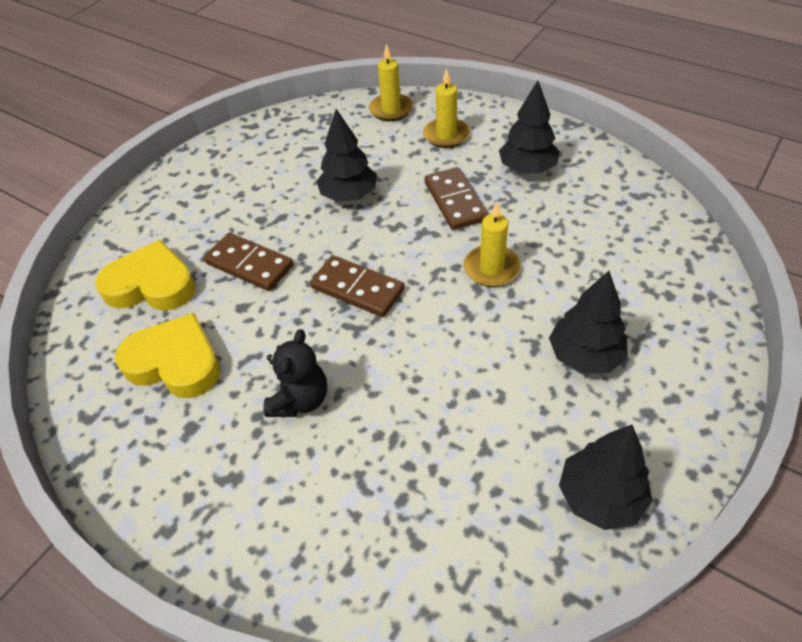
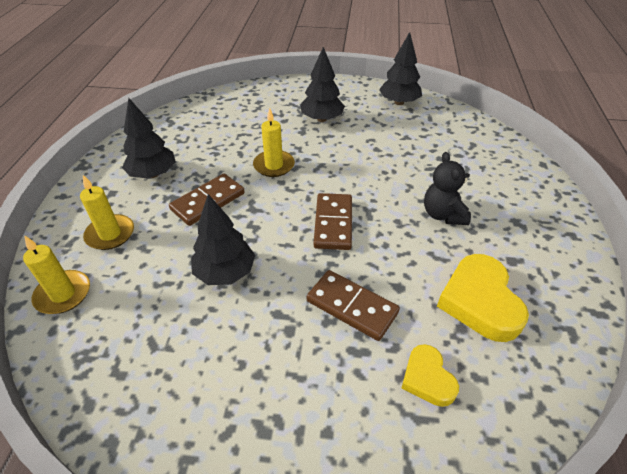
camera: 120 degrees left, 5 degrees down
(151, 284) = (427, 378): yellow heart -> yellow heart, size x0.58
(249, 265) = (352, 306): brown domino -> brown domino turned 60 degrees counterclockwise
(300, 400) = (443, 215): black teddy bear -> black teddy bear turned 90 degrees counterclockwise

